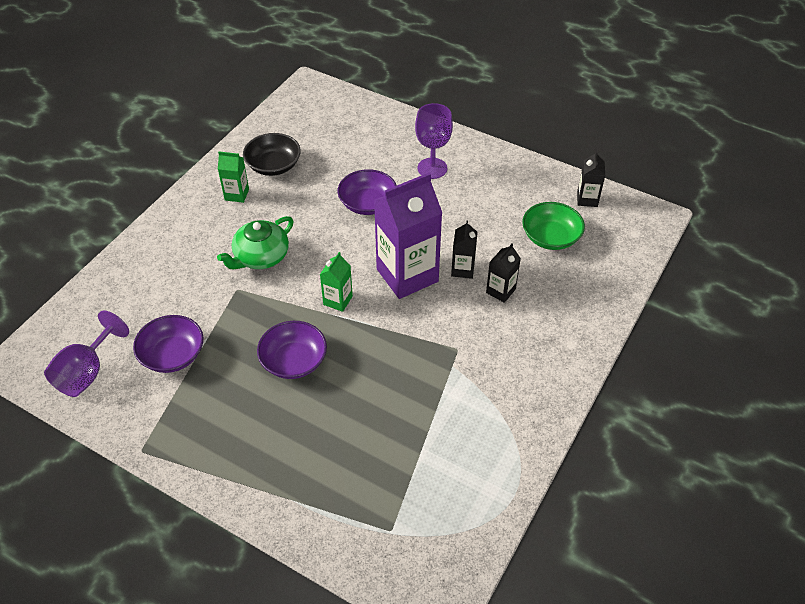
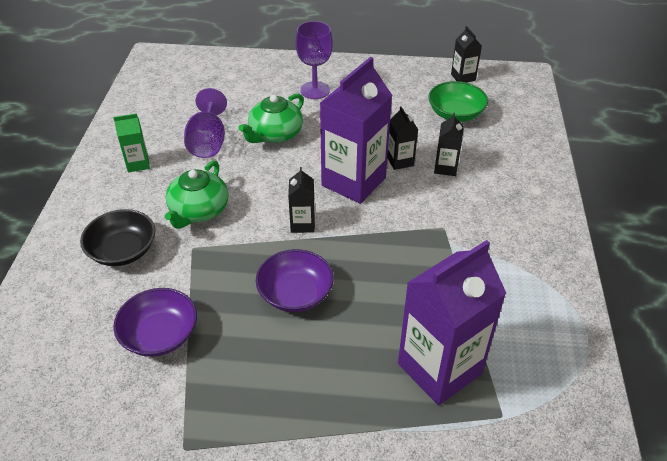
camera: 25 degrees left, 5 degrees down
(87, 373) = (67, 391): purple goblet -> purple goblet (208, 142)
(273, 165) = (160, 129): black bowl -> black bowl (123, 250)
(338, 300) = (302, 224): green carton -> black carton
(367, 471) = (439, 368): none -> purple carton
(368, 203) = (275, 134): purple bowl -> green teapot

